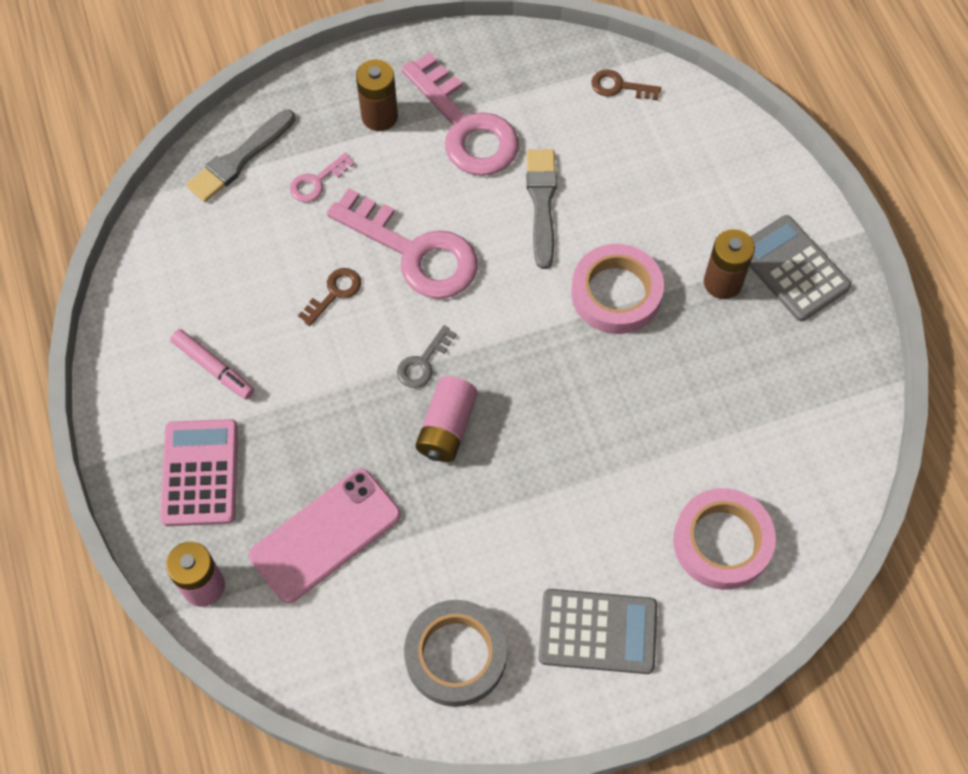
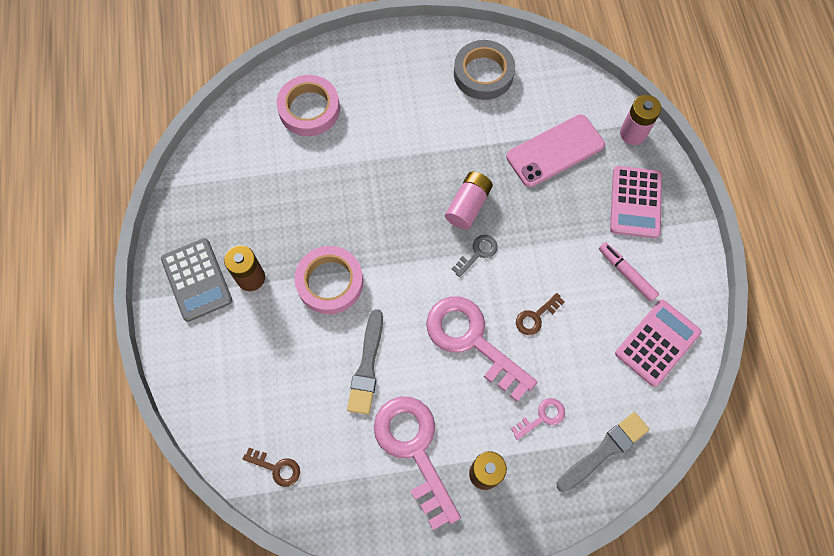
camera: 170 degrees left, 5 degrees up
(173, 286) = (657, 343): none -> pink calculator
(598, 631) = (397, 73): grey calculator -> none

